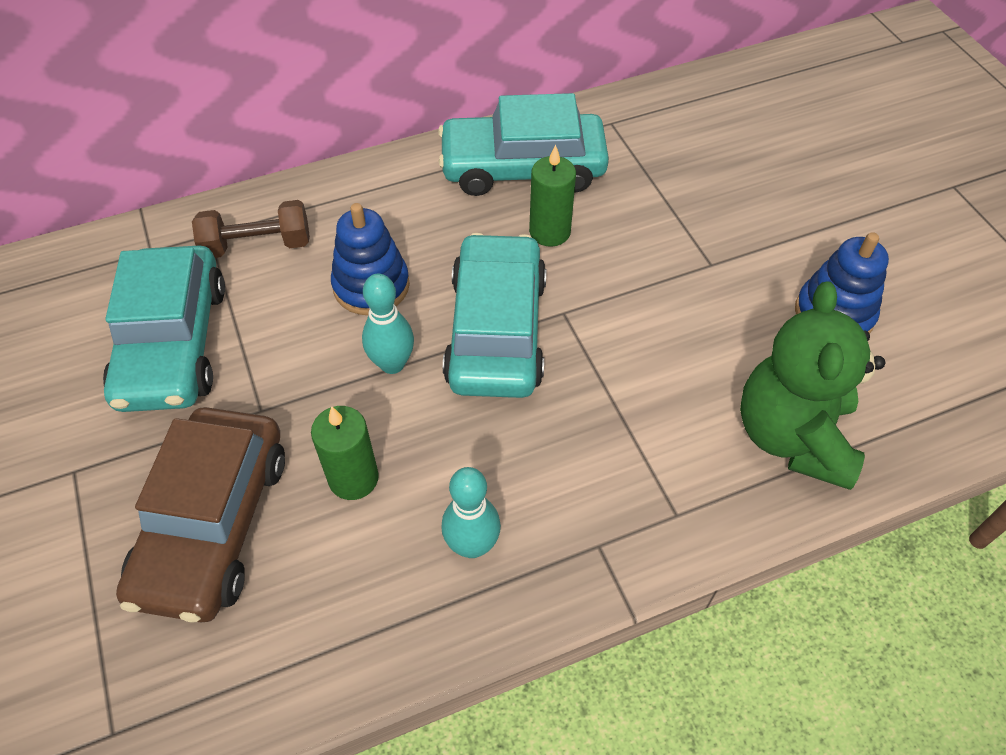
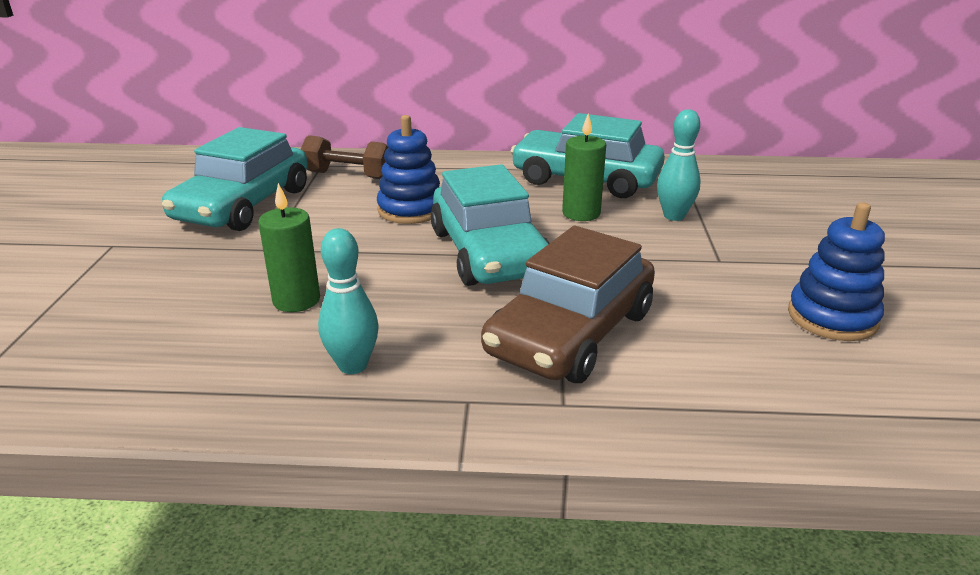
camera: 25 degrees right, 25 degrees down
(213, 524) = (170, 295): brown car -> brown car (571, 333)
(392, 364) = (388, 250): turquoise bowling pin -> turquoise bowling pin (674, 216)
(496, 330) = (489, 252): turquoise car -> turquoise car turned 135 degrees clockwise
(792, 436) = (730, 385): green teddy bear -> none

